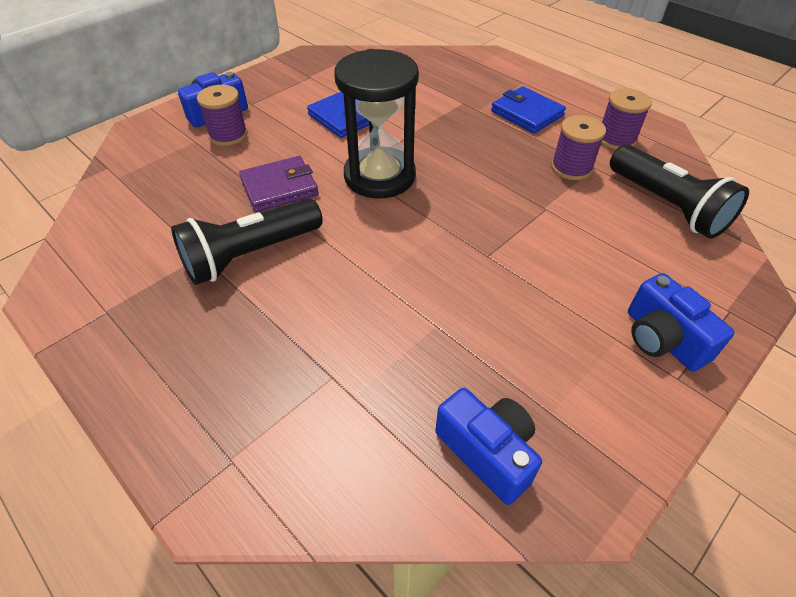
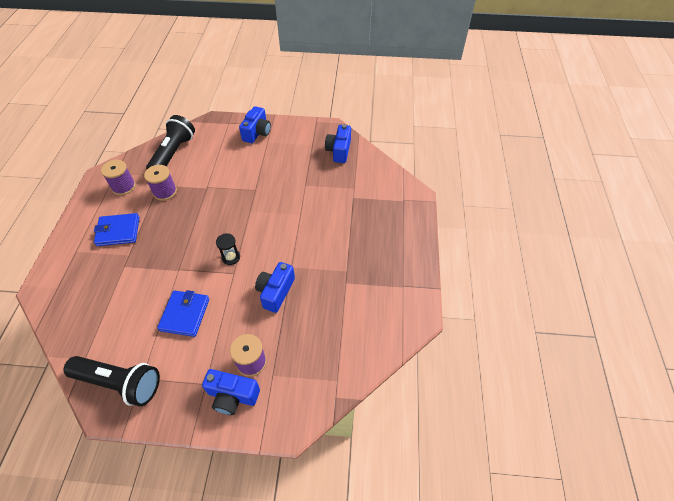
camera: 130 degrees left, 5 degrees up
(250, 254) = (328, 264): black flashlight -> black flashlight (120, 383)
(279, 187) = (275, 292): purple wallet -> blue camera
(379, 176) = (231, 257): black hourglass -> black hourglass, size x0.41
(527, 113) = (118, 231): blue wallet -> blue wallet turned 75 degrees clockwise

